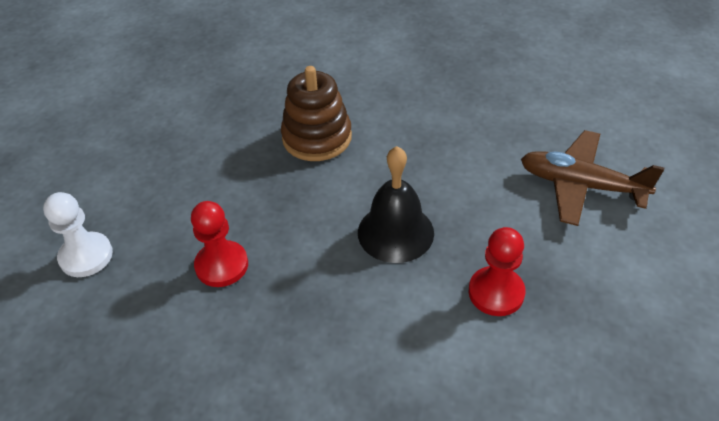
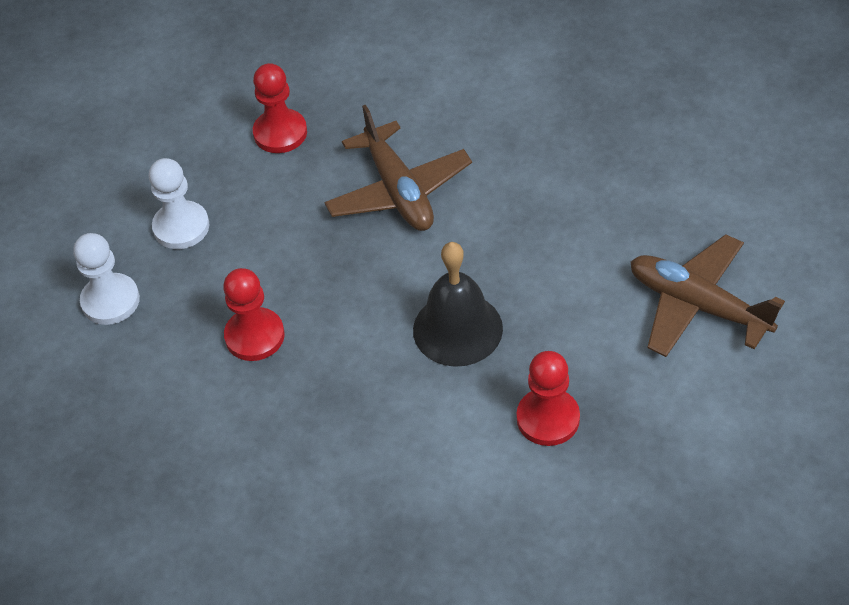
camera: 15 degrees right, 5 degrees up
(141, 188) = (181, 227): none -> white pawn
(212, 110) = (280, 133): none -> red pawn
(317, 138) = (398, 191): brown stacking toy -> brown plane

